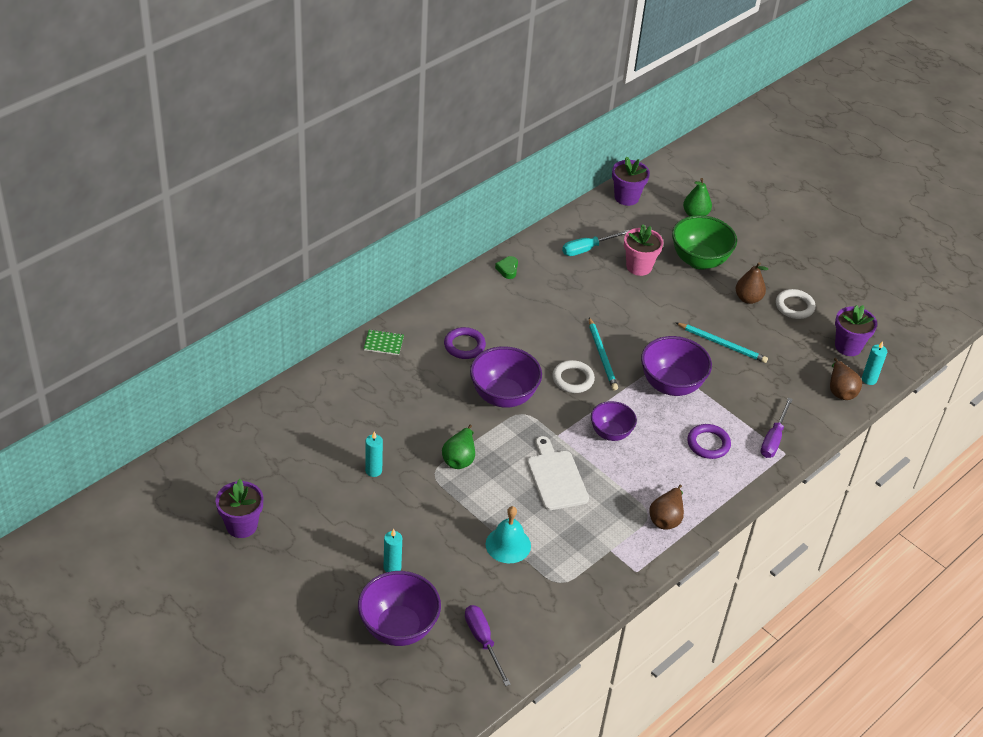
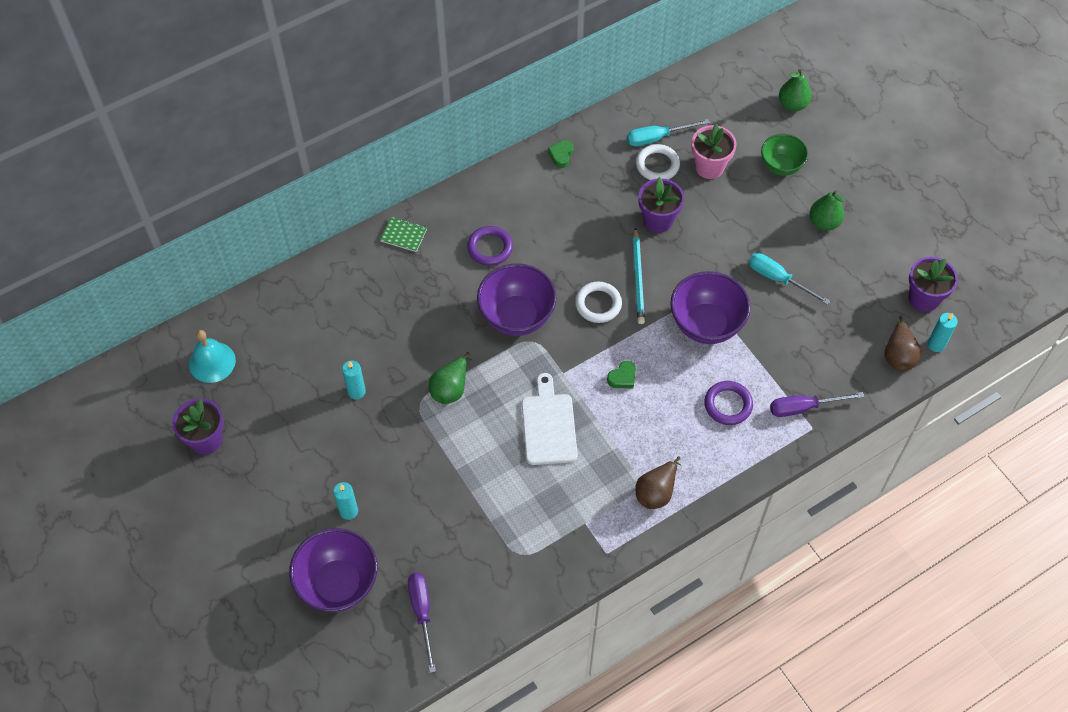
camera: 15 degrees right, 15 degrees up
(508, 545) = (476, 501): turquoise bell -> turquoise bell (212, 362)
(611, 433) = (622, 377): purple bowl -> green heart
(626, 197) = (719, 74): purple flower pot -> purple flower pot (658, 220)
(699, 260) = (781, 166): green bowl -> green bowl, size x0.63
(722, 344) = (778, 279): turquoise pencil -> turquoise screwdriver
(748, 298) = (824, 222): brown pear -> green pear
(773, 439) = (804, 407): purple screwdriver -> purple screwdriver turned 45 degrees clockwise
(794, 306) = (875, 238): white ring -> white ring (657, 165)

